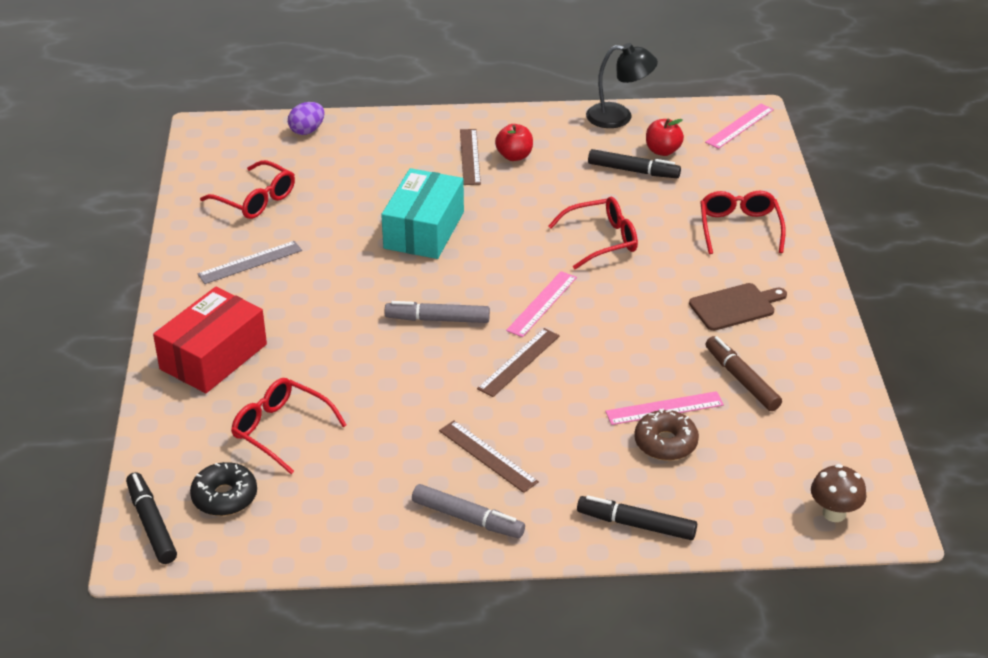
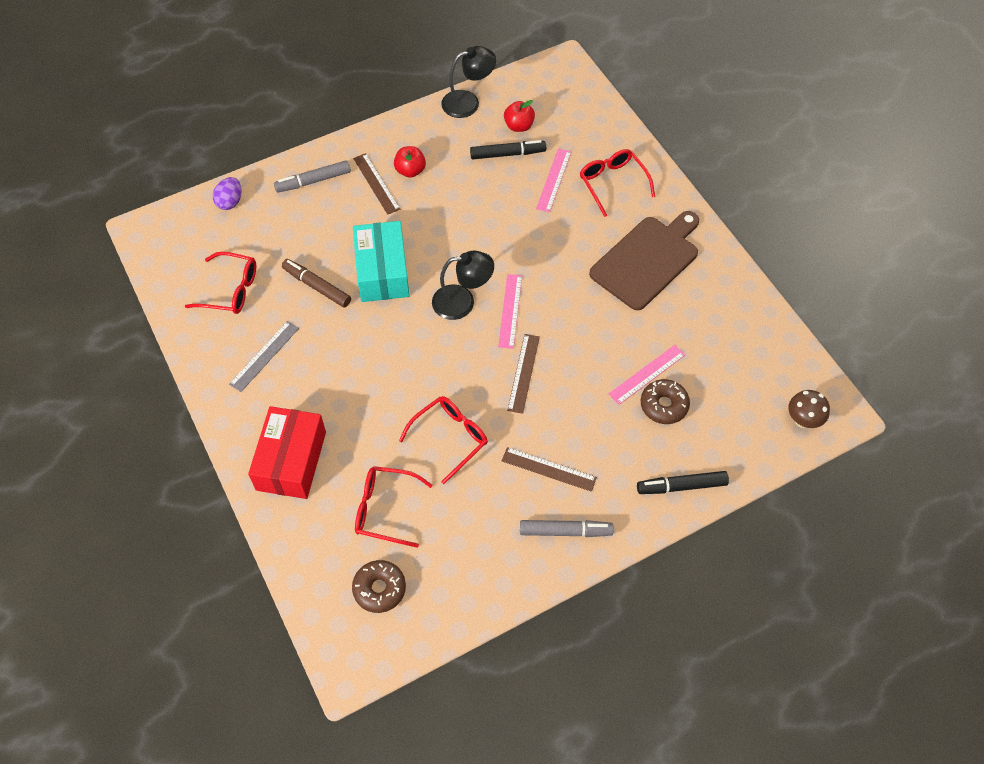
camera: 25 degrees left, 20 degrees up
(152, 524) = (339, 638): black marker -> none
(225, 497) = (379, 589): black donut -> brown donut
(437, 319) = (442, 356): grey marker -> grey marker (313, 181)
(493, 280) = (462, 302): none -> black lamp
(601, 240) = (520, 232): red glasses -> red glasses (450, 438)
(735, 306) = (647, 260): brown cutting board -> brown cutting board, size x1.72
(740, 126) = (562, 81): pink ruler -> pink ruler (554, 180)
(741, 379) = (685, 326): brown marker -> brown marker (317, 286)

